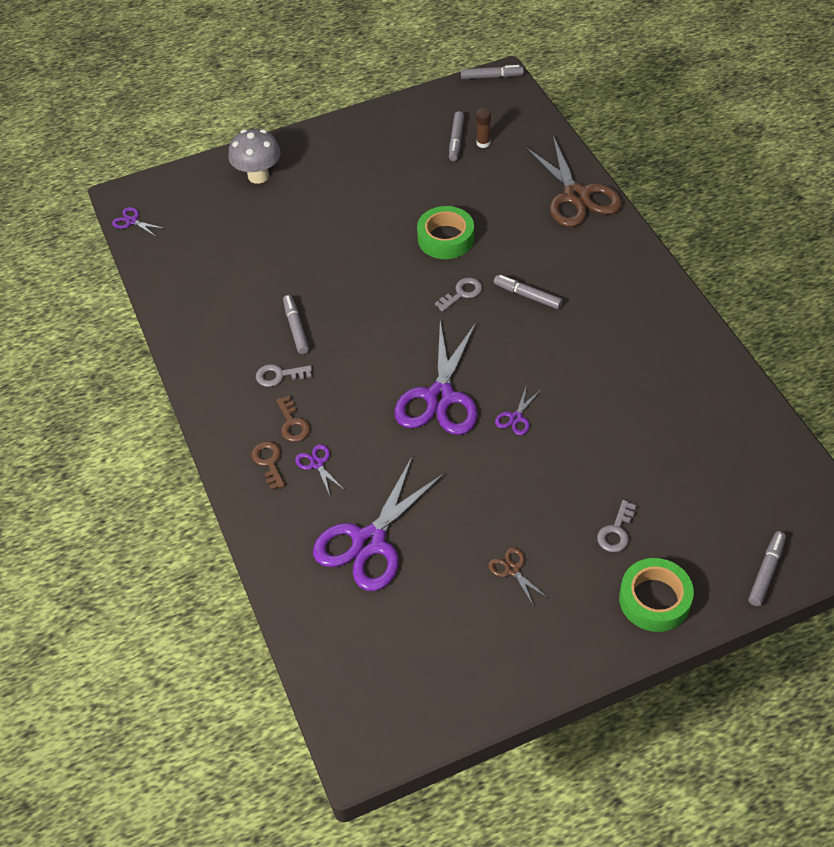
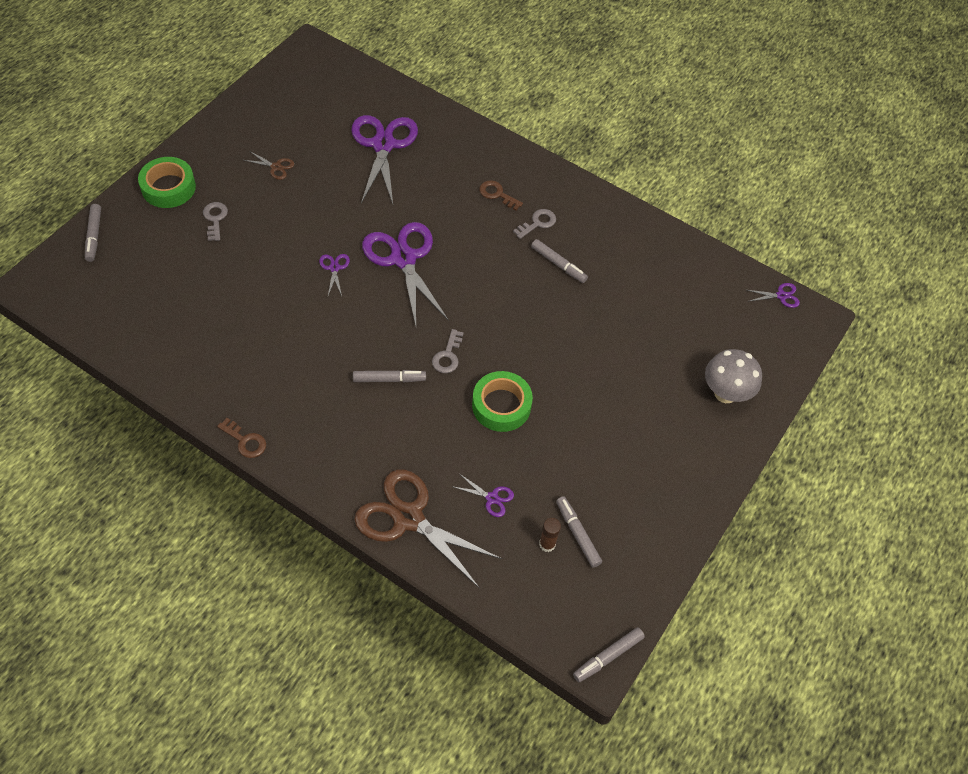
camera: 140 degrees right, 5 degrees up
(269, 462) = (491, 163): brown key -> brown key (245, 441)
(317, 464) = (457, 176): purple scissors -> purple scissors (492, 498)

